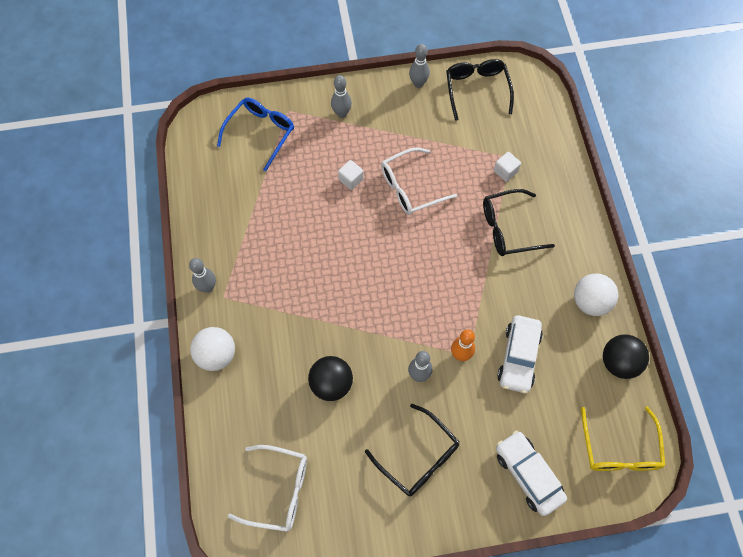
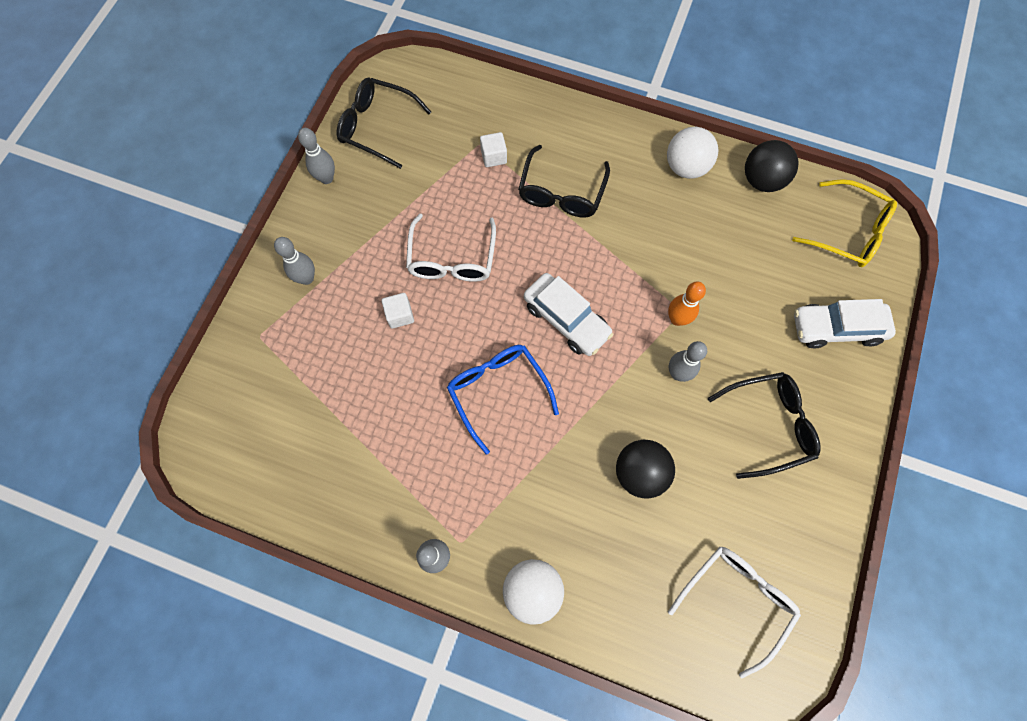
camera: 60 degrees left, 5 degrees up
(261, 133) = (267, 383): blue glasses -> blue glasses (498, 391)
(518, 357) = (709, 265): white car -> white car (566, 319)

